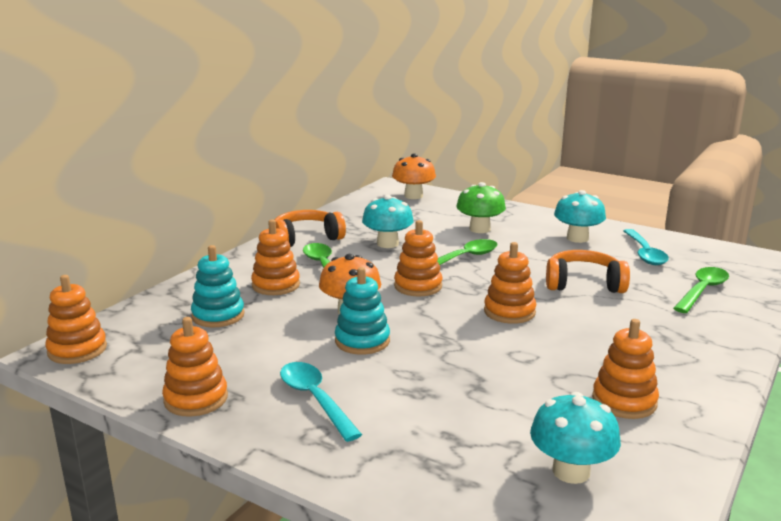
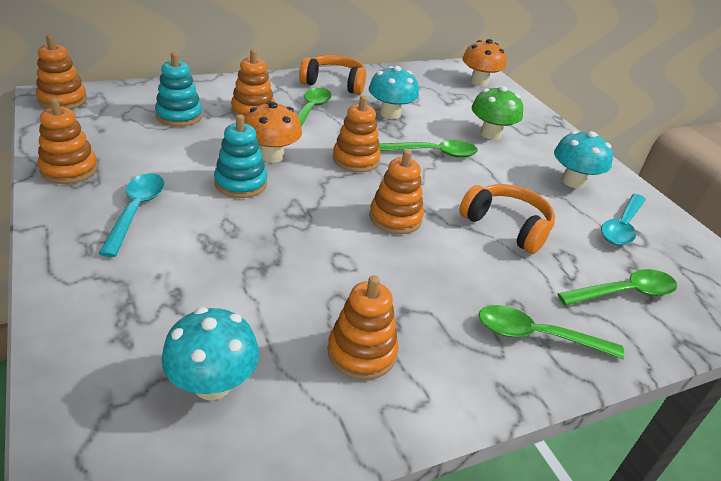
camera: 30 degrees right, 15 degrees up
(697, 338) = (537, 336): none -> green spoon

